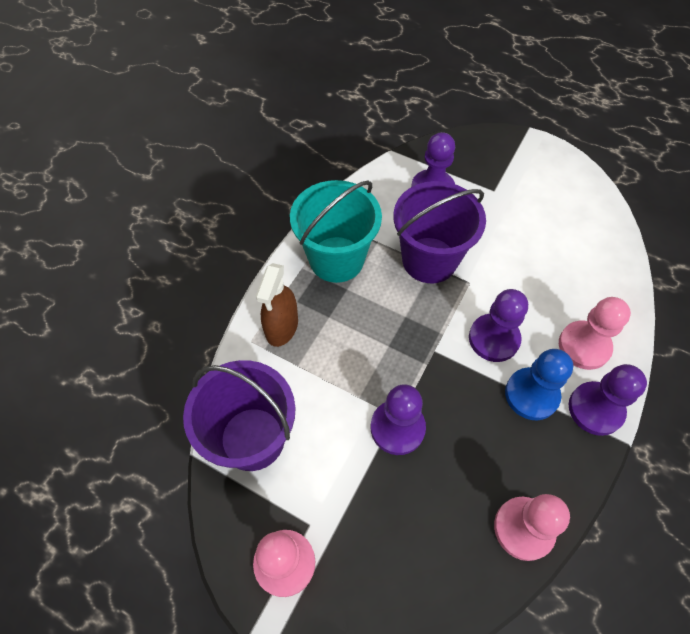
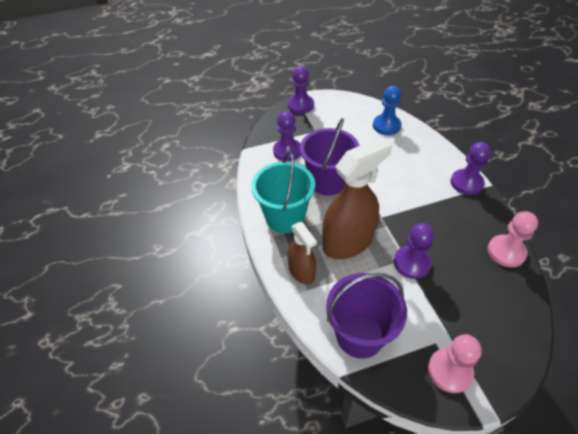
camera: 45 degrees left, 10 degrees down
(363, 342) = (348, 242): none -> brown spray bottle
(494, 339) = (397, 190): purple pawn -> purple pawn (301, 105)
(531, 394) = (439, 199): blue pawn -> blue pawn (386, 126)
(584, 346) = (431, 163): pink pawn -> none

